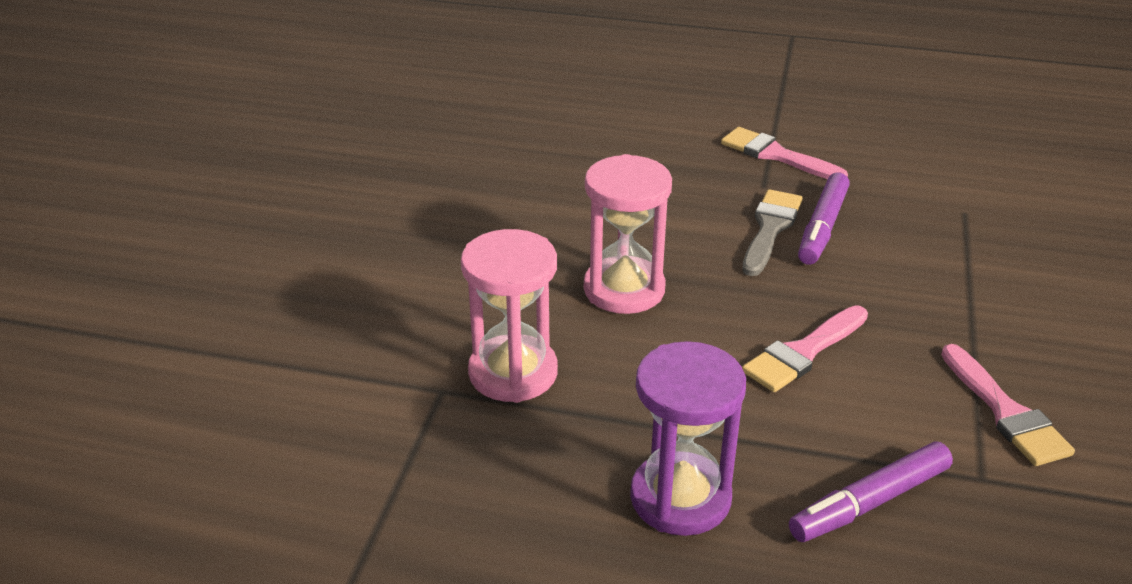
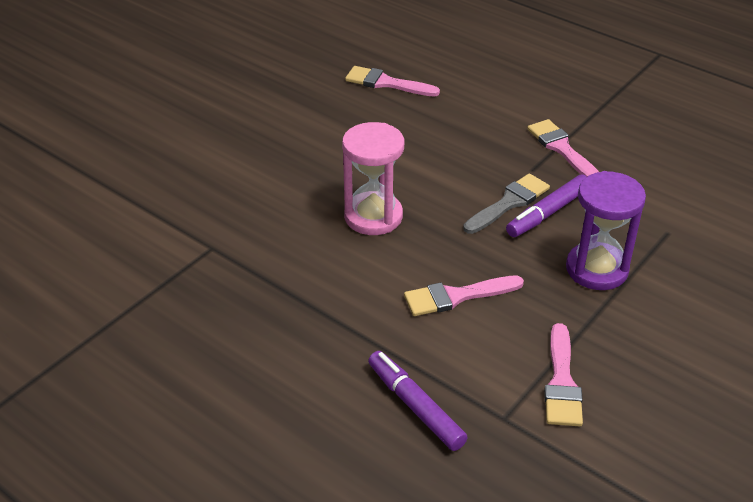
camera: 25 degrees right, 5 degrees up
(512, 134) = (386, 83): none -> pink brush
(513, 373) = (261, 250): pink hourglass -> none
(680, 498) = (300, 361): purple hourglass -> purple hourglass (596, 269)
(869, 502) = (415, 406): purple marker -> purple marker turned 60 degrees clockwise

